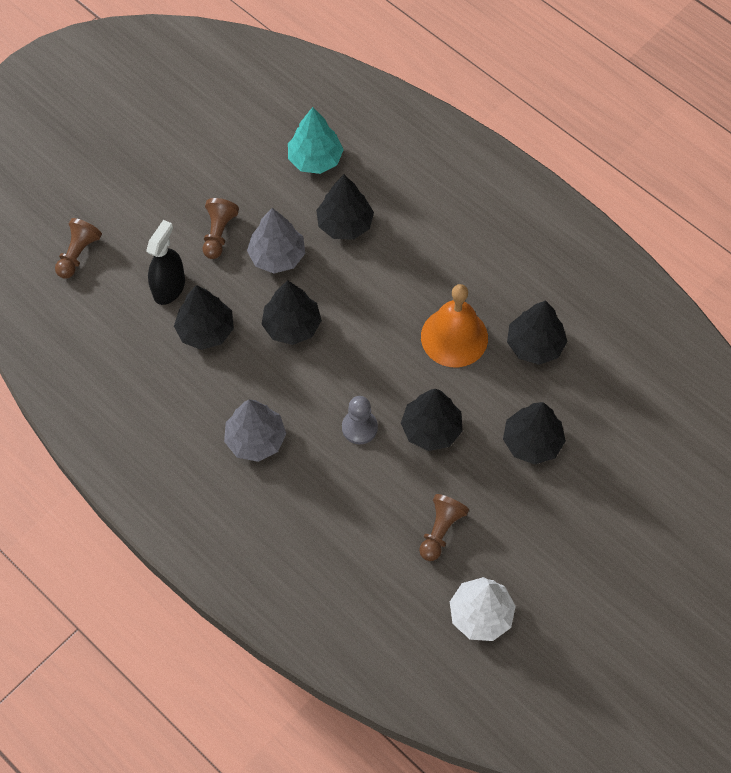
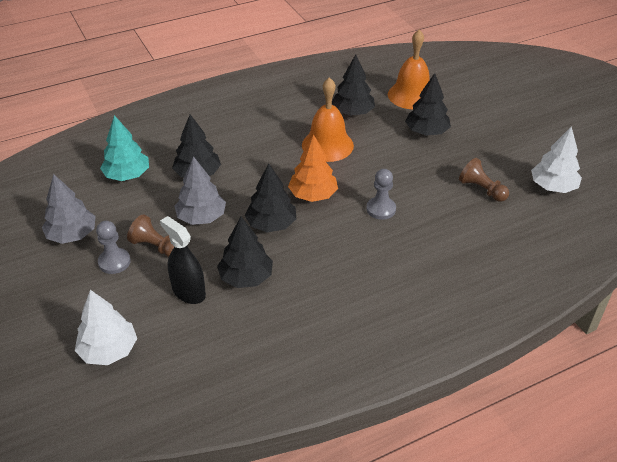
camera: 70 degrees left, 20 degrees down
(78, 254) = (109, 350): brown pawn -> white tree
(185, 207) = (114, 262): none -> grey pawn
(255, 439) = (366, 270): grey tree -> grey tree (72, 235)
(356, 350) = (313, 195): none -> orange tree
(431, 429) = (397, 174): black tree -> none
(607, 404) = (411, 95): none -> orange bell

